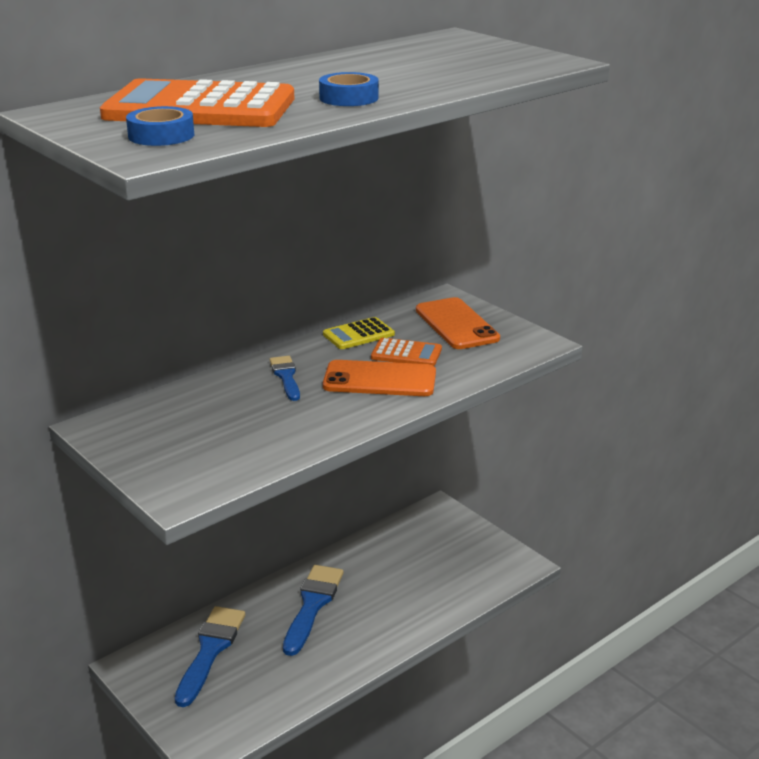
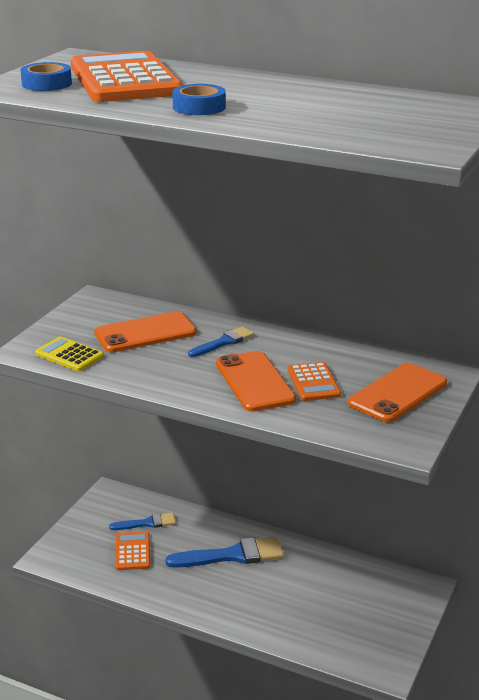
camera: 65 degrees right, 0 degrees up
(210, 650) = (147, 523): blue brush -> blue brush, size x0.59
(219, 413) = (145, 333): none -> orange phone
(250, 675) = (132, 551): none -> orange calculator
(358, 334) = (327, 353): yellow calculator -> yellow calculator (69, 355)

